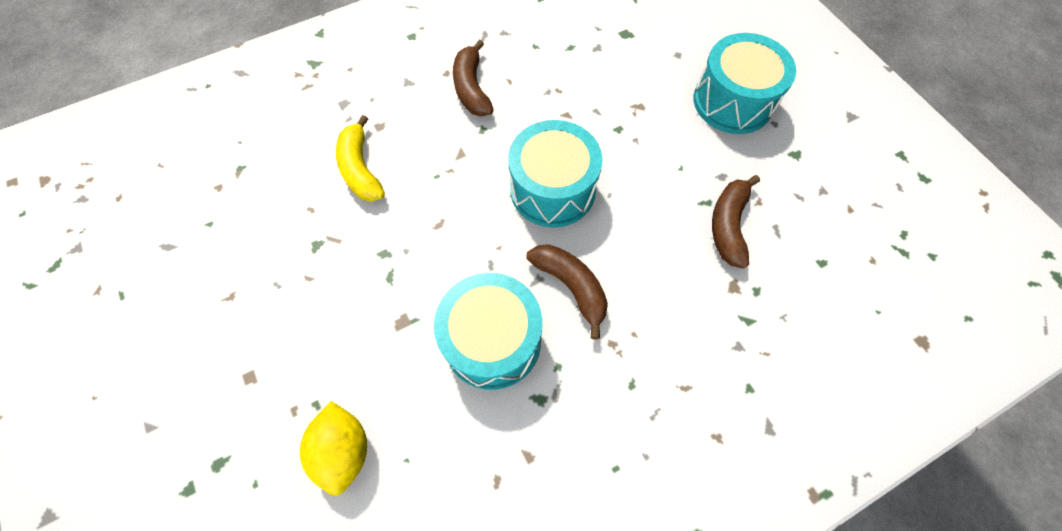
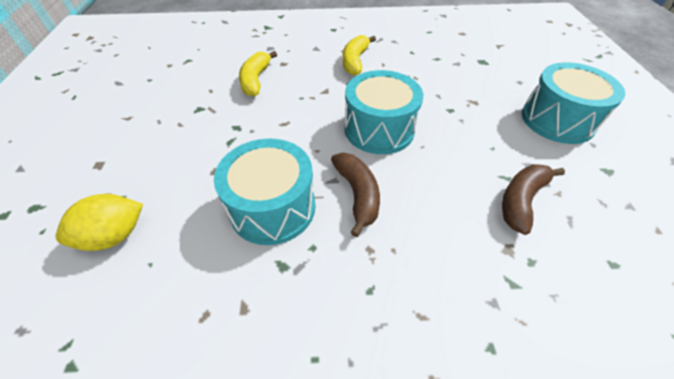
camera: 25 degrees right, 15 degrees down
(344, 450) = (115, 236): yellow lemon -> yellow lemon turned 45 degrees clockwise
(471, 88) = (355, 61): brown banana -> yellow banana

